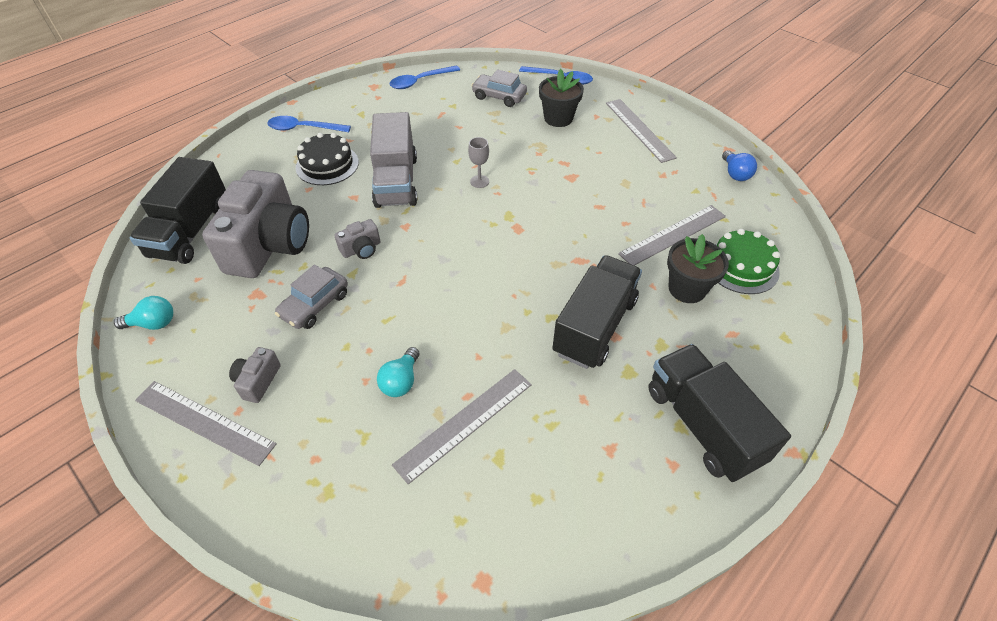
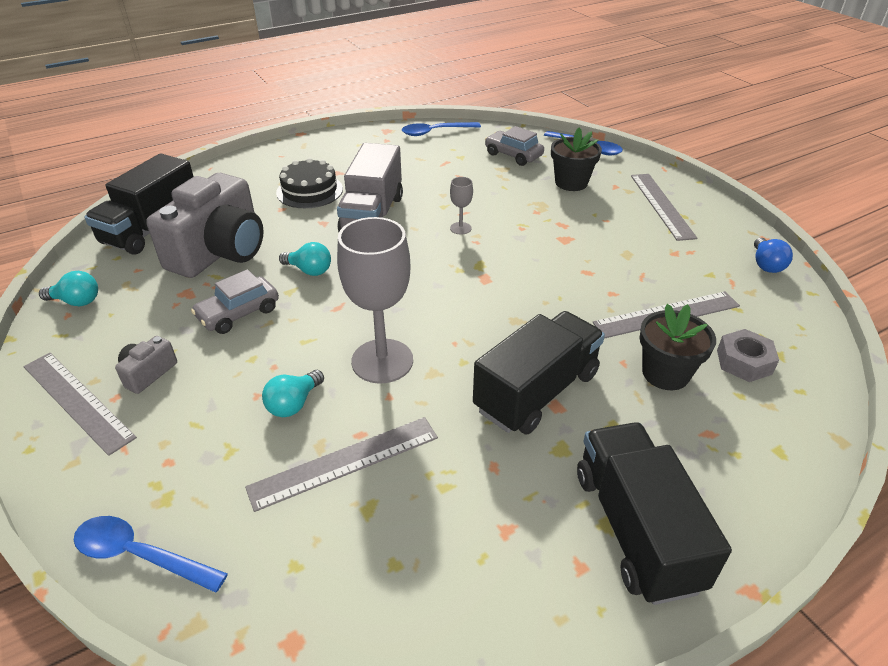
camera: 15 degrees right, 10 degrees down
(303, 128) = (300, 157): blue spoon -> blue spoon (139, 555)
(361, 249) = (309, 270): grey camera -> turquoise light bulb
(460, 325) = (382, 361): none -> grey goblet
(741, 266) = (744, 362): green cake -> grey nut

